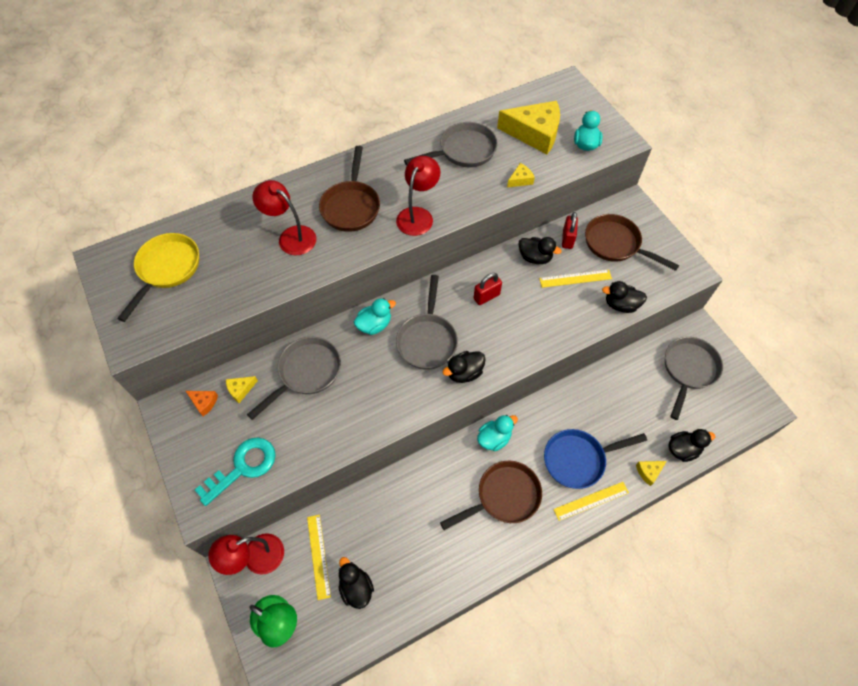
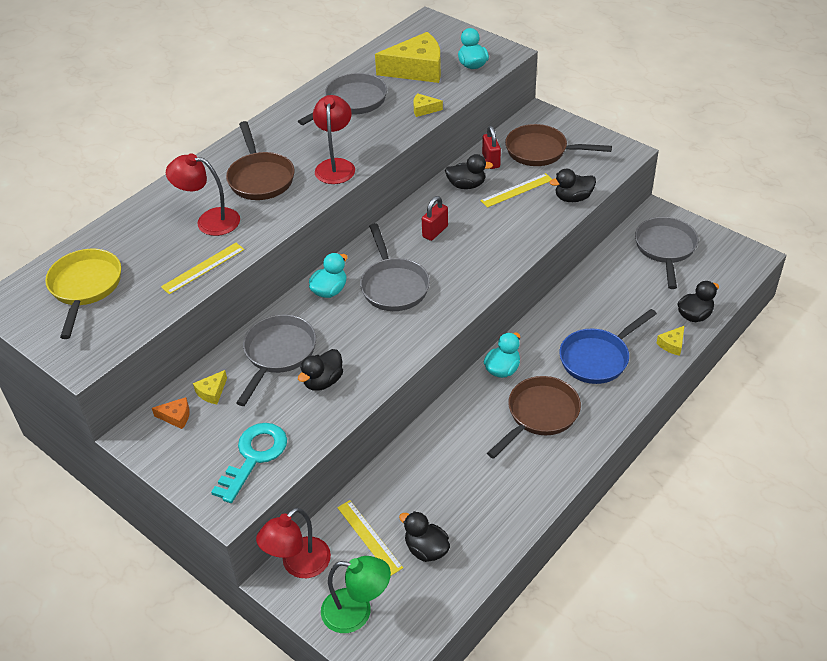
camera: 20 degrees left, 15 degrees down
(464, 373) = (447, 300): black duck -> black duck (323, 381)
(520, 180) = (424, 109): yellow cheese -> yellow cheese turned 120 degrees counterclockwise
(591, 501) = (629, 388): yellow ruler -> yellow ruler (203, 268)

